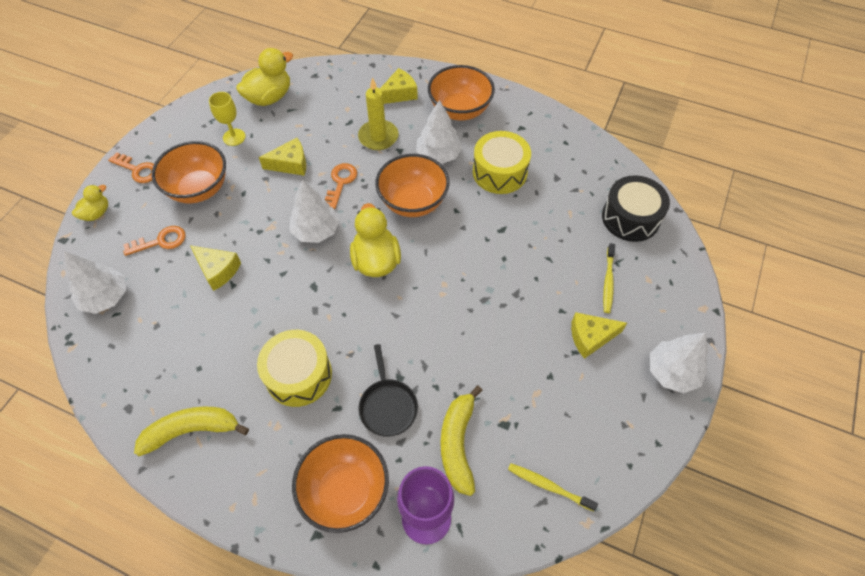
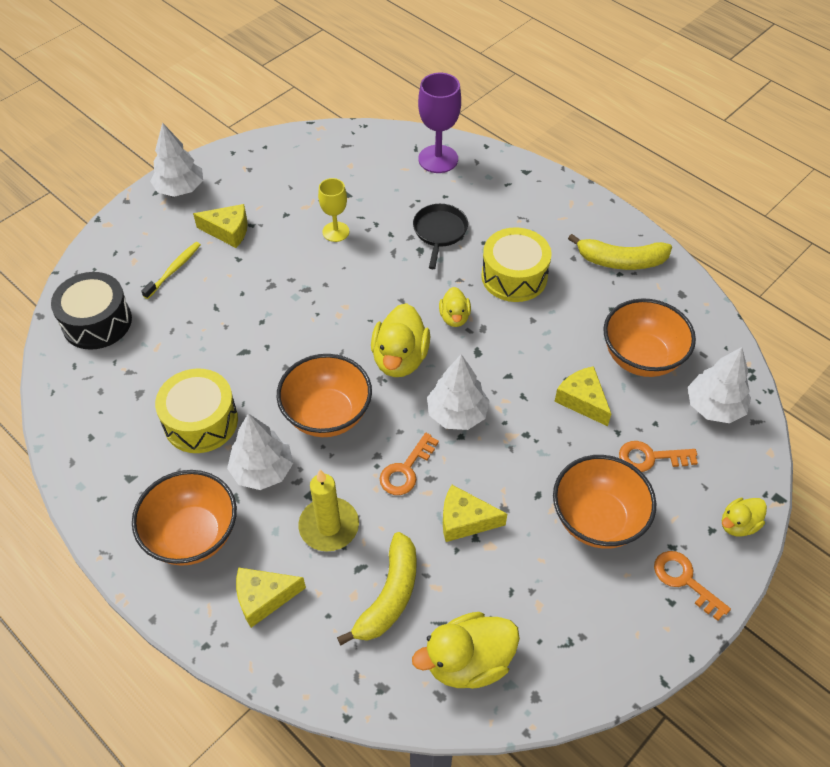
camera: 160 degrees left, 5 degrees down
(234, 137) = (537, 596): yellow goblet -> yellow goblet (336, 232)
(343, 312) = (454, 317): none -> yellow duck
(345, 491) = (495, 189): orange bowl -> orange bowl (641, 357)
(458, 443) = (391, 193): yellow banana -> yellow banana (389, 596)
(549, 486) = (335, 151): yellow toothbrush -> none

